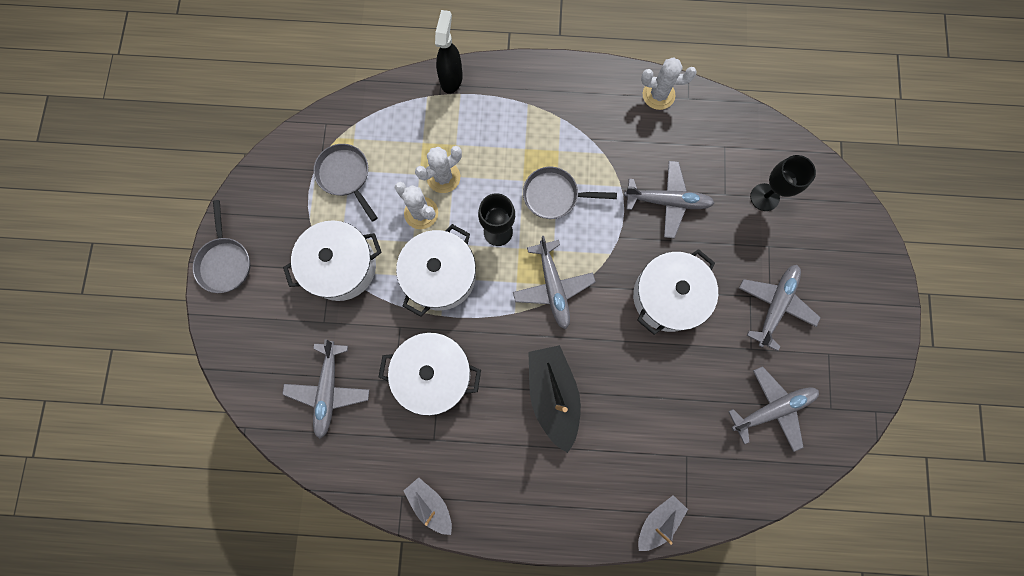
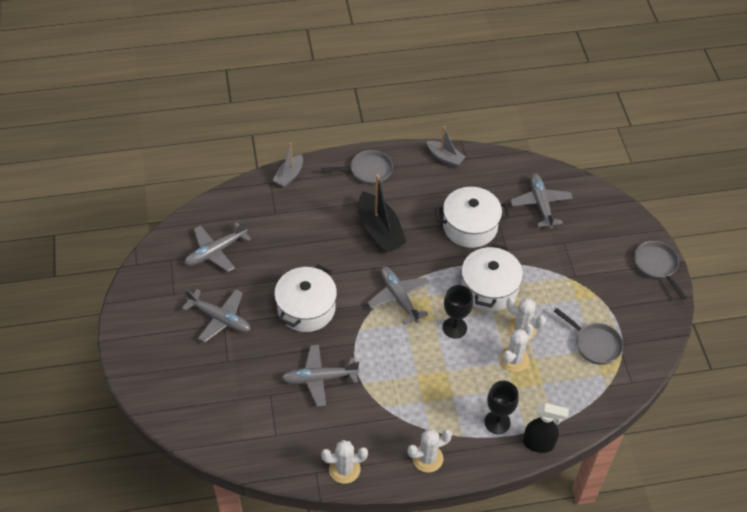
camera: 165 degrees right, 25 degrees down
(341, 266) = (567, 280): white pot -> none
(451, 79) = (539, 444): black spray bottle -> black spray bottle turned 75 degrees counterclockwise
(554, 195) = (416, 364): grey pan -> grey pan (368, 170)
(570, 88) = (427, 458): none -> white cactus
(764, 197) = (235, 399): black goblet -> black goblet (497, 422)
(774, 306) = (219, 318): grey plane -> grey plane turned 75 degrees counterclockwise

